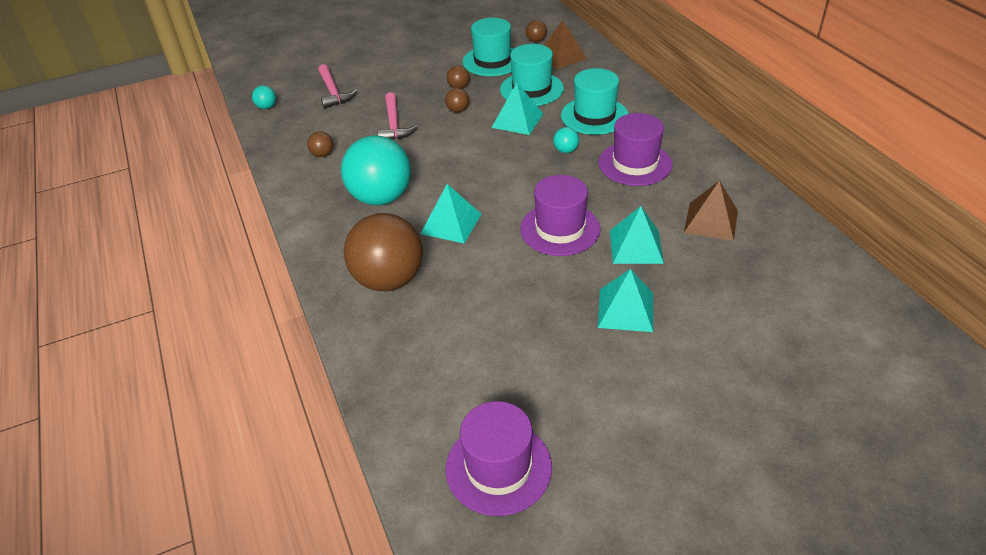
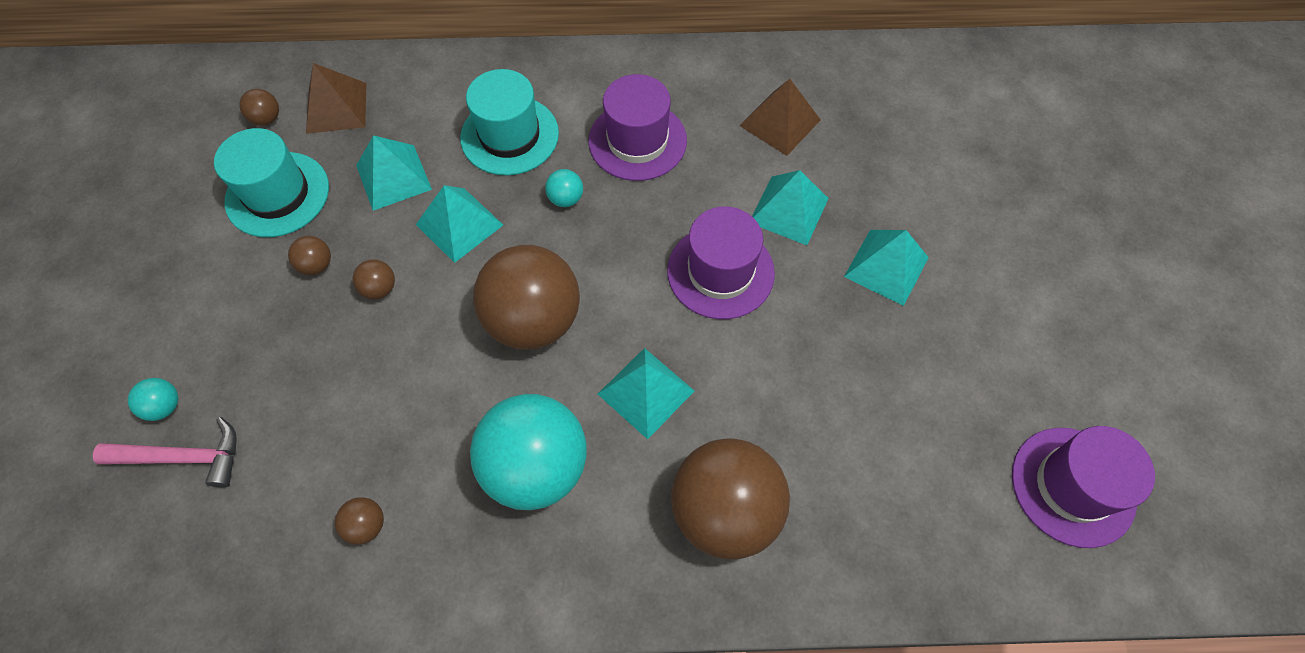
camera: 70 degrees left, 20 degrees up
(267, 107) = (143, 590): turquoise ball -> turquoise ball (165, 406)
(394, 125) = (356, 390): pink hammer -> none
(472, 166) = (533, 320): none -> brown ball
(531, 89) = (393, 177): turquoise hat -> turquoise pyramid

